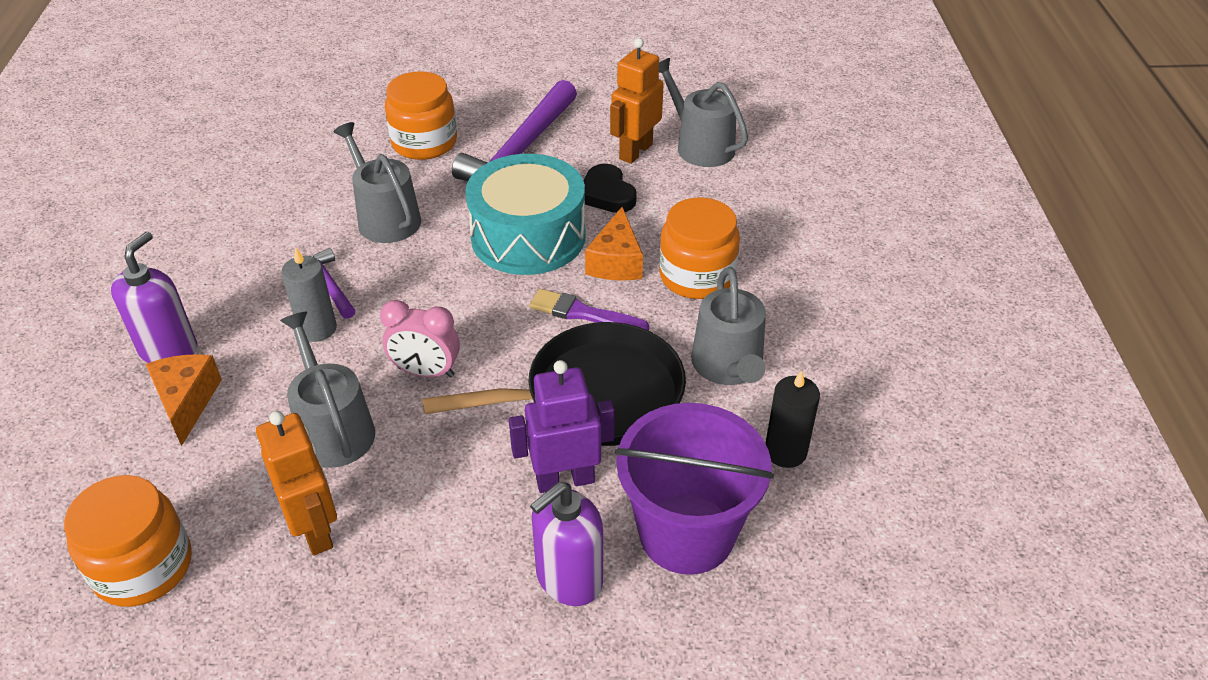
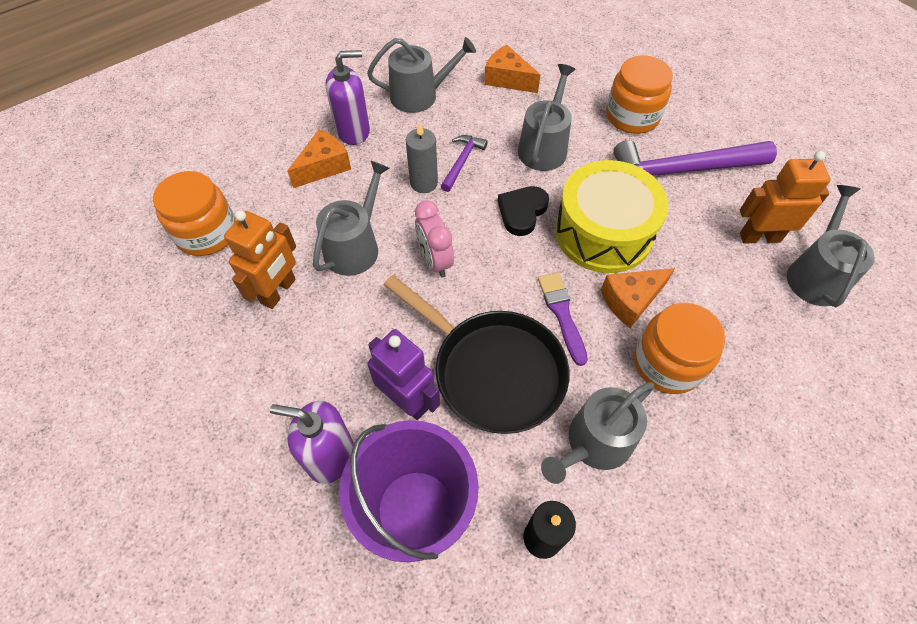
camera: 55 degrees right, 15 degrees up
(194, 269) = (420, 95): none -> grey watering can
(266, 193) = (507, 79): none -> orange cheese
(528, 236) = (603, 232): turquoise drum -> yellow drum
(607, 193) = (694, 249): black heart -> black heart (522, 212)

